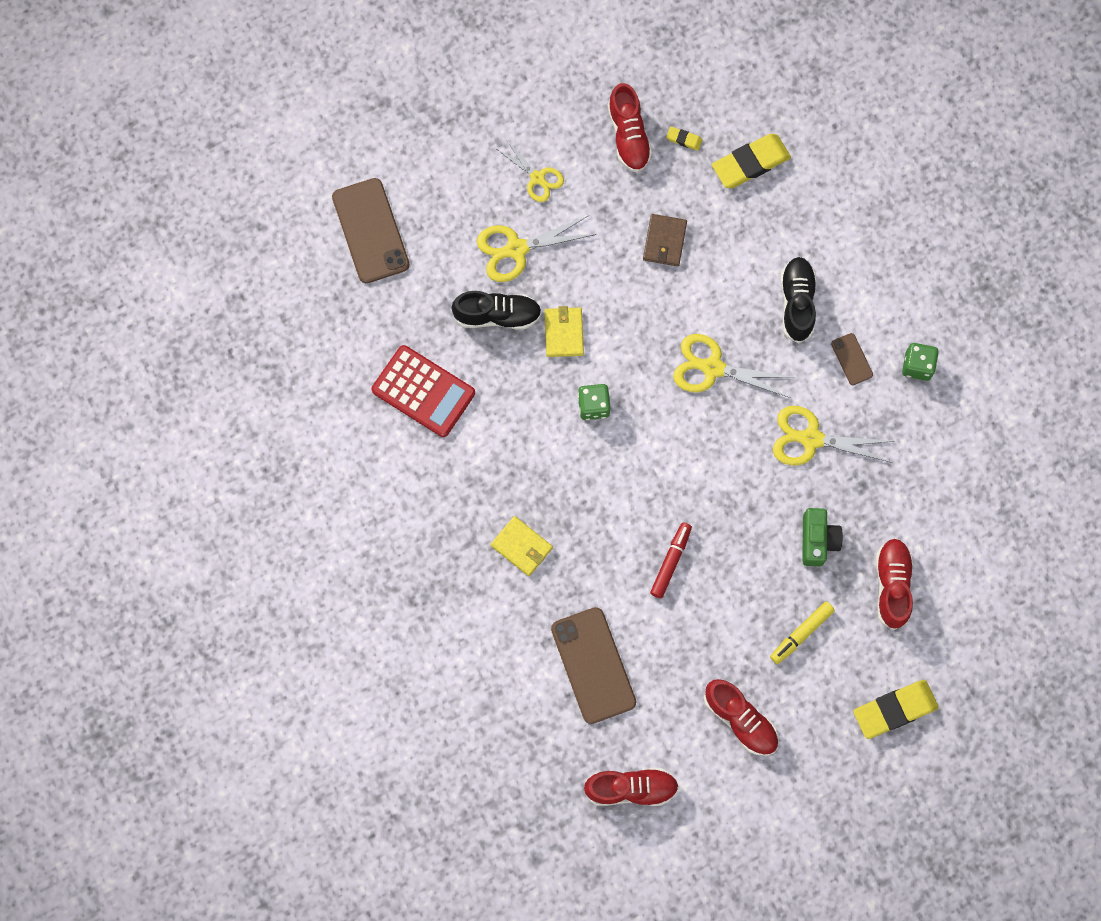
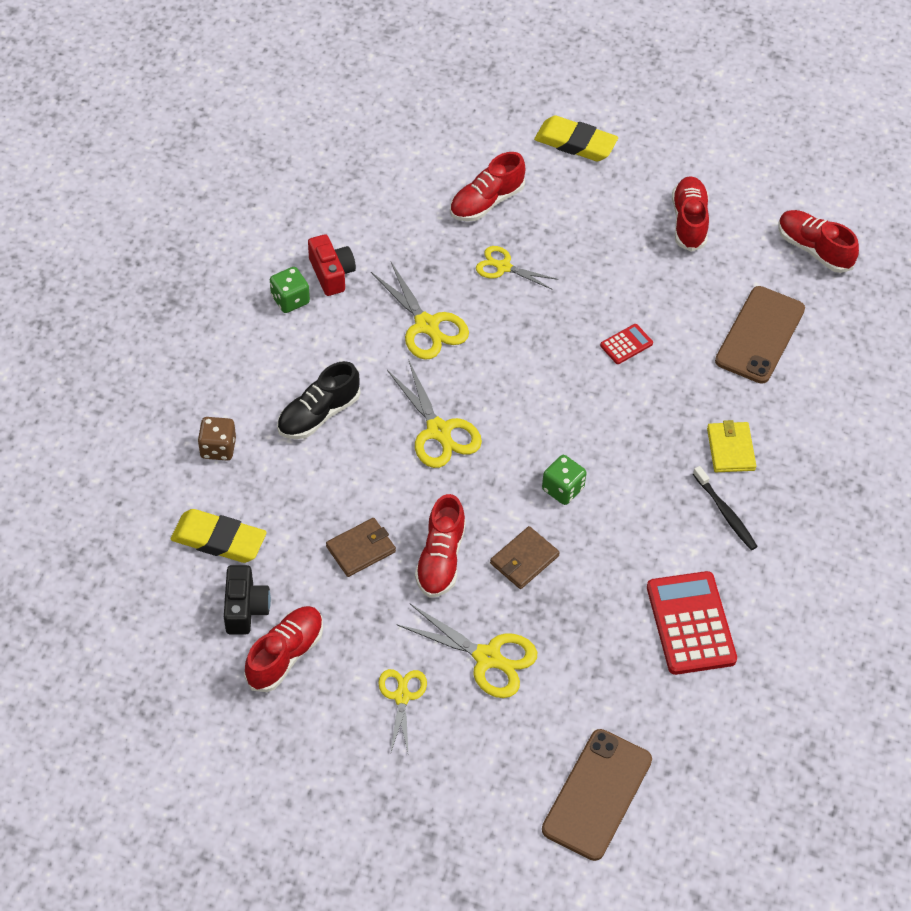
camera: 135 degrees left, 20 degrees down
(478, 493) = (725, 513): none -> black toothbrush
(497, 315) = (563, 622): black shoe -> none
(563, 333) = (524, 560): yellow wallet -> brown wallet
(612, 283) = (440, 559): none -> red shoe
(671, 561) = (626, 344): red marker -> red calculator
(684, 139) = (245, 608): yellow eraser -> black camera
(801, 634) = (585, 229): yellow marker -> none
(817, 540) = (503, 267): green camera -> yellow scissors
(825, 218) = (218, 448): none -> brown dice
(851, 359) = (330, 345): brown phone -> none
(917, 414) = (331, 273): none -> red camera

